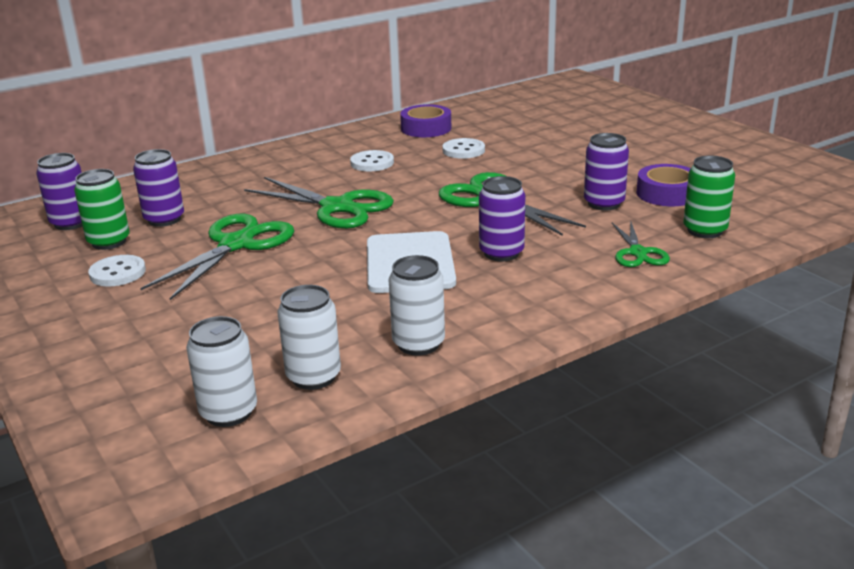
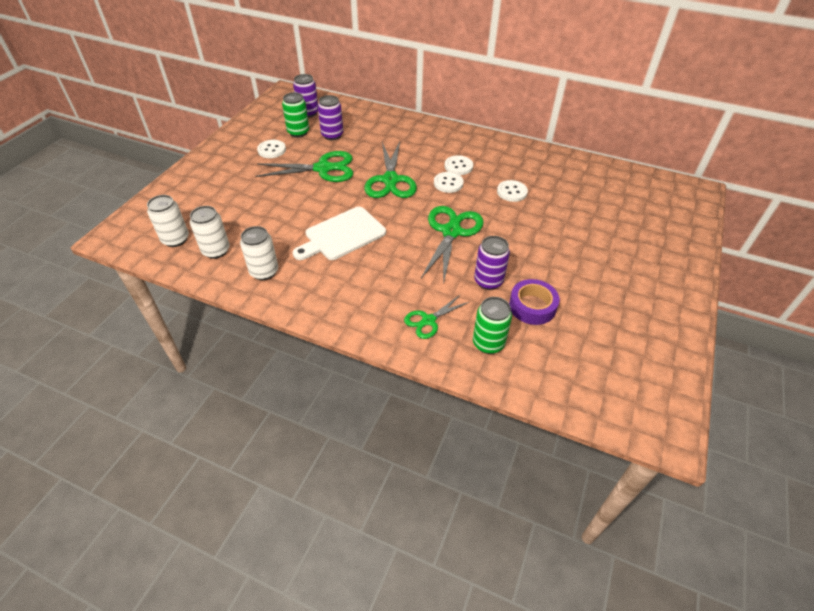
camera: 55 degrees right, 20 degrees up
(397, 177) = (448, 183): none -> white button
(426, 128) = (530, 164): purple tape -> none
(501, 253) = (383, 262): purple can -> none

